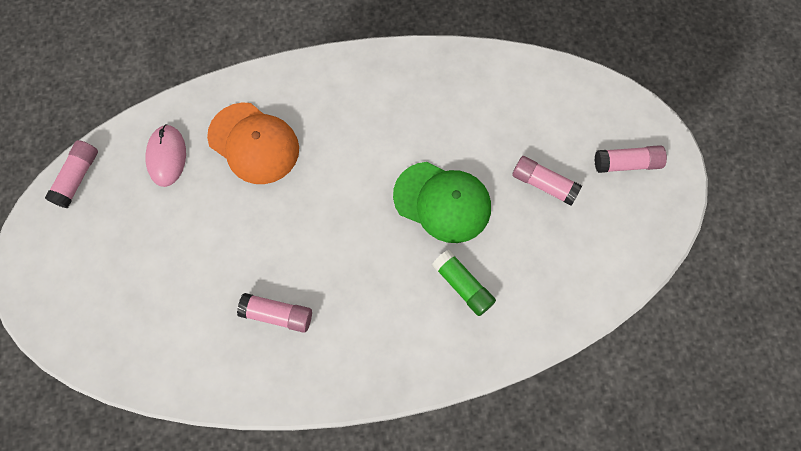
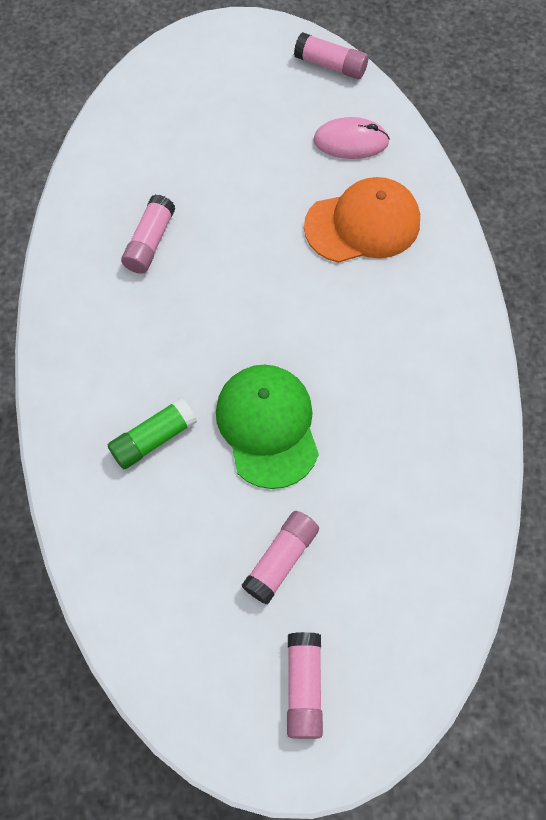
camera: 95 degrees right, 5 degrees down
(253, 143) = (362, 224): orange cap -> orange cap turned 150 degrees counterclockwise
(442, 202) = (267, 426): green cap -> green cap turned 135 degrees clockwise

